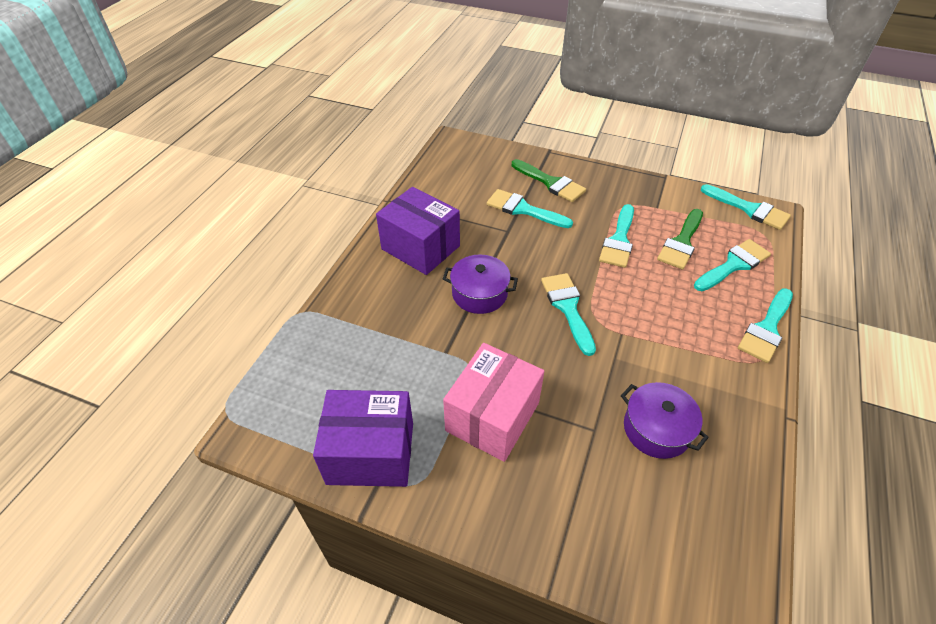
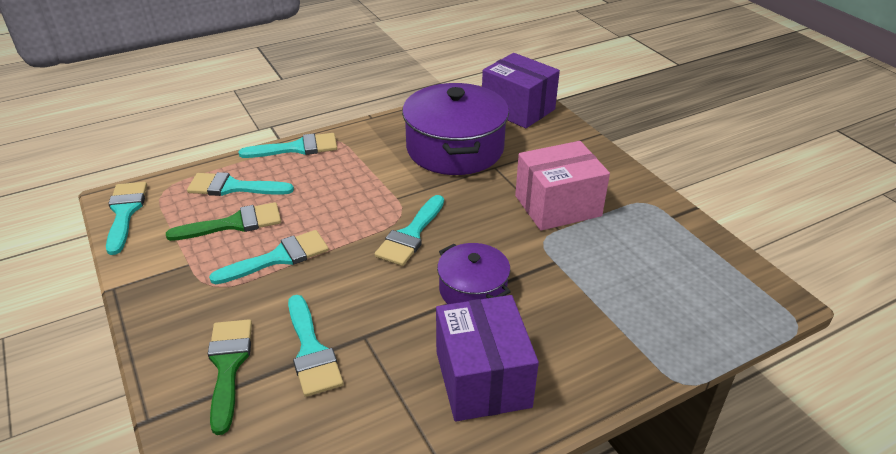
camera: 140 degrees left, 10 degrees down
(371, 453) = (670, 232): purple box -> purple box (518, 109)
(656, 429) = (455, 149): purple pot -> purple pot, size x1.84

